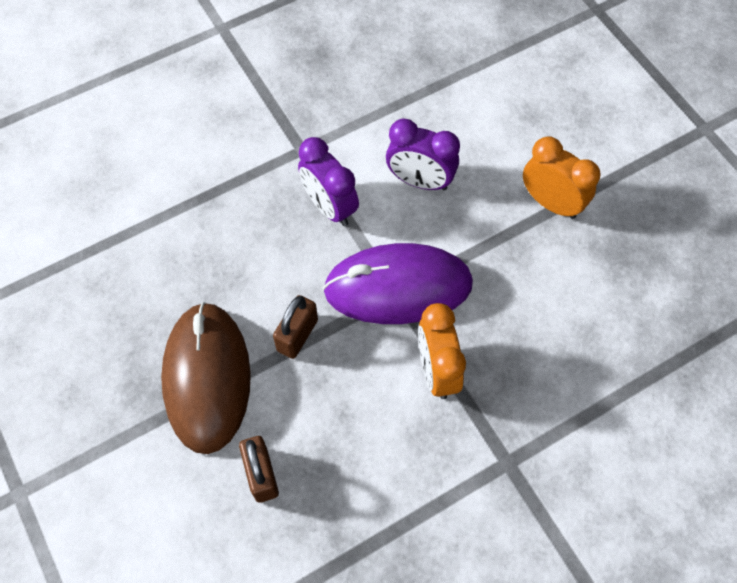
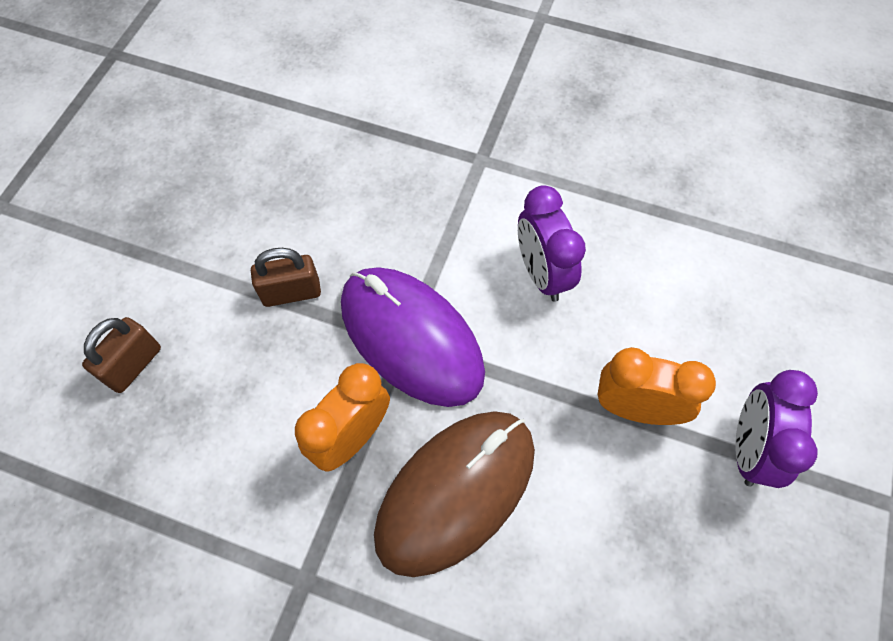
camera: 50 degrees right, 0 degrees up
(207, 378) = (195, 256): brown mouse -> brown mouse (456, 492)
(329, 207) = (443, 222): purple clock -> purple clock (749, 449)
(551, 203) = (635, 409): orange clock -> orange clock turned 75 degrees counterclockwise

